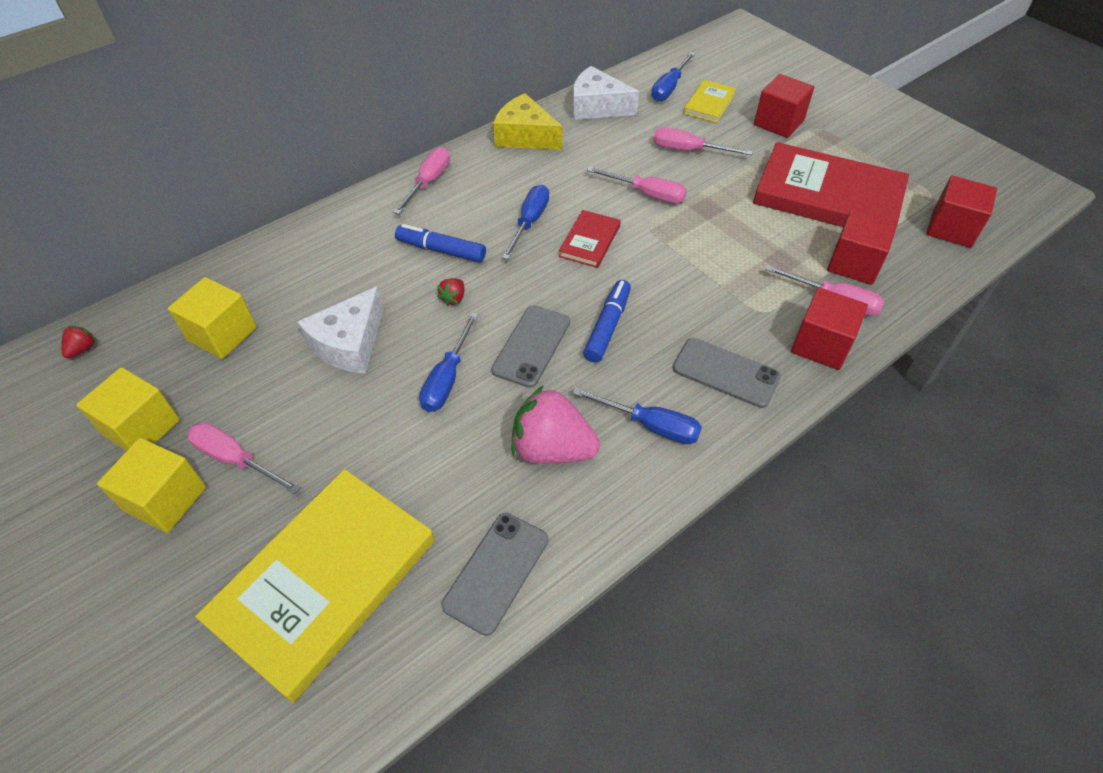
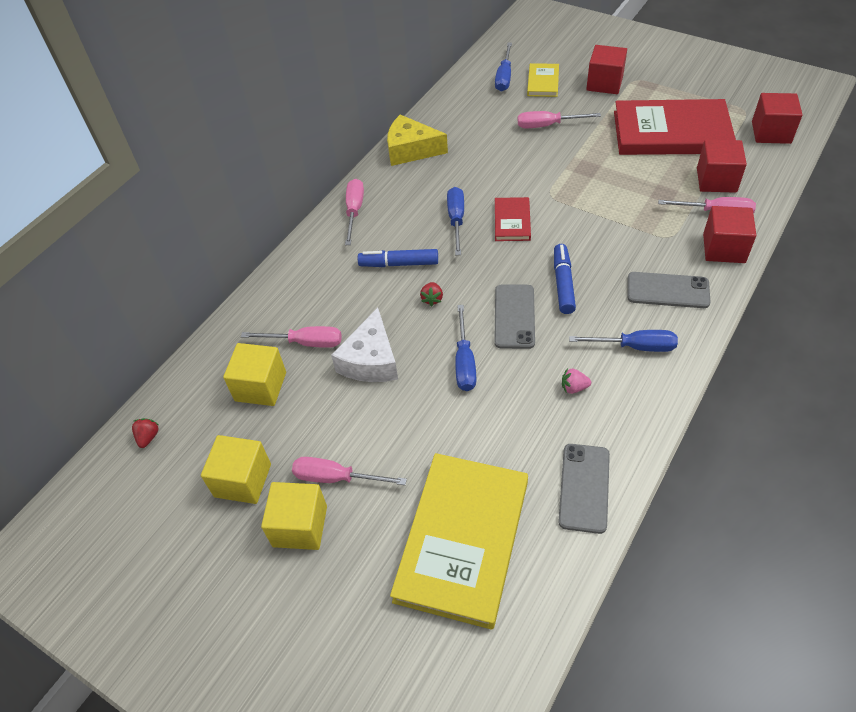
camera: 15 degrees left, 0 degrees up
(552, 449) = (574, 387): pink strawberry -> pink strawberry, size x0.43
(597, 107) = (455, 109): white cheese -> none
(647, 194) = (535, 170): pink screwdriver -> pink screwdriver (305, 342)

